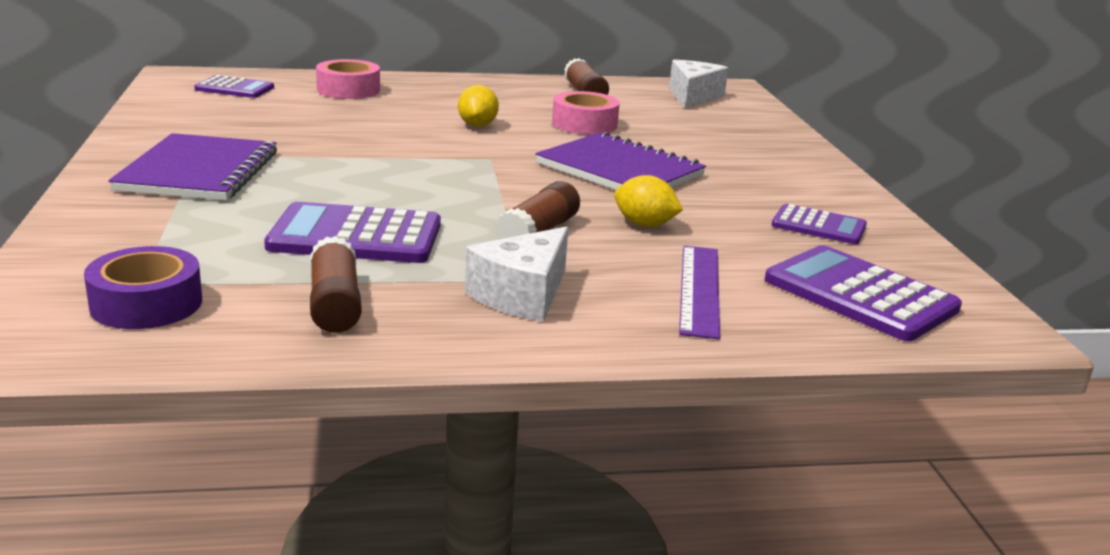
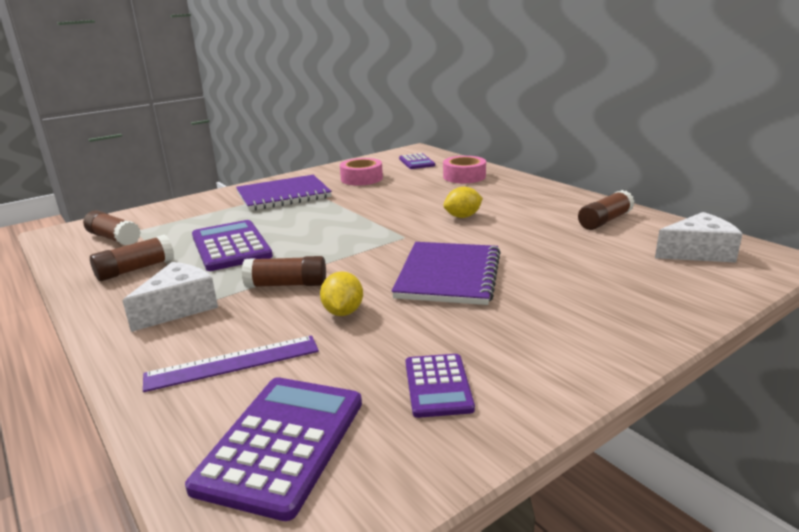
camera: 65 degrees right, 0 degrees up
(146, 303) = (114, 238): purple tape -> brown glue stick
(522, 295) = (179, 308): white cheese -> white cheese turned 120 degrees clockwise
(584, 124) = (531, 239): pink tape -> pink tape (361, 178)

